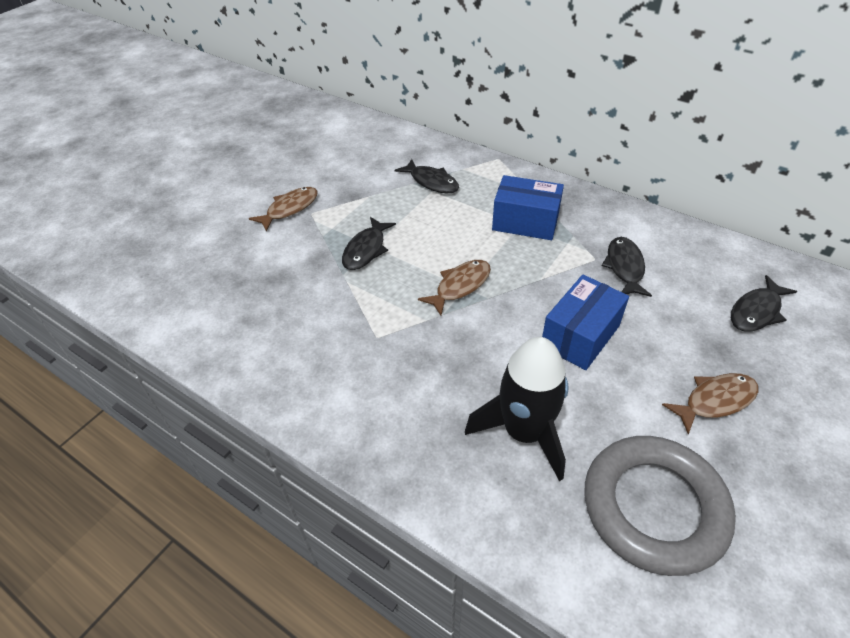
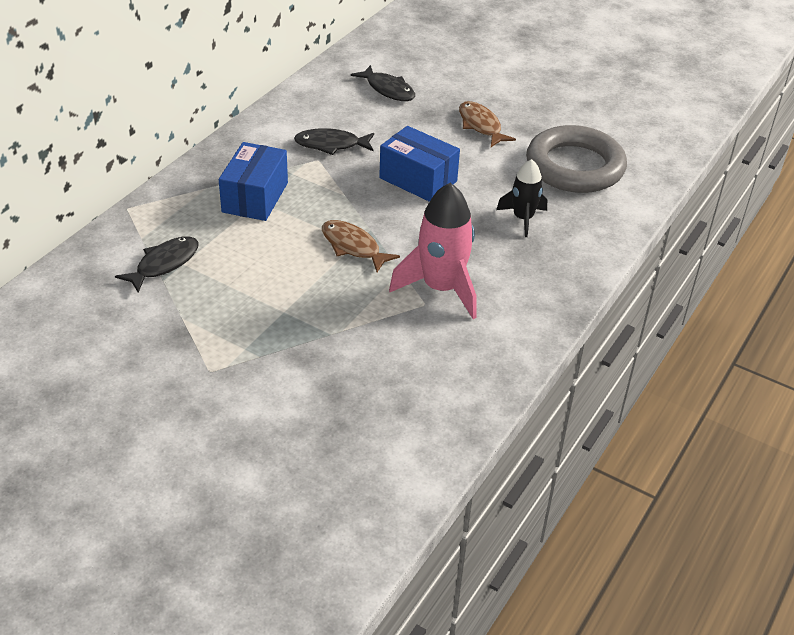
camera: 95 degrees left, 5 degrees down
(289, 209) = (197, 393): brown fish -> none
(366, 250) = (289, 317): black fish -> none
(399, 350) = (441, 288): none -> pink rocket
(524, 432) = (523, 218): black rocket -> black rocket, size x0.60

